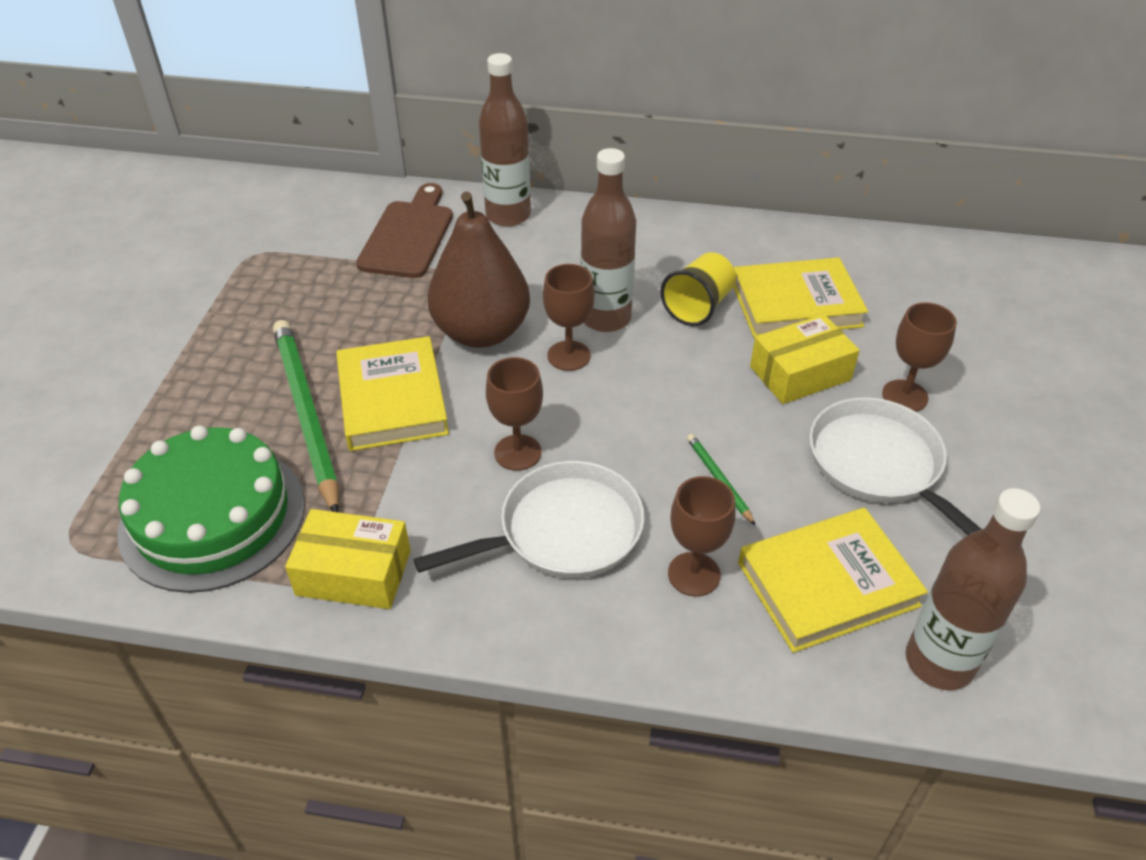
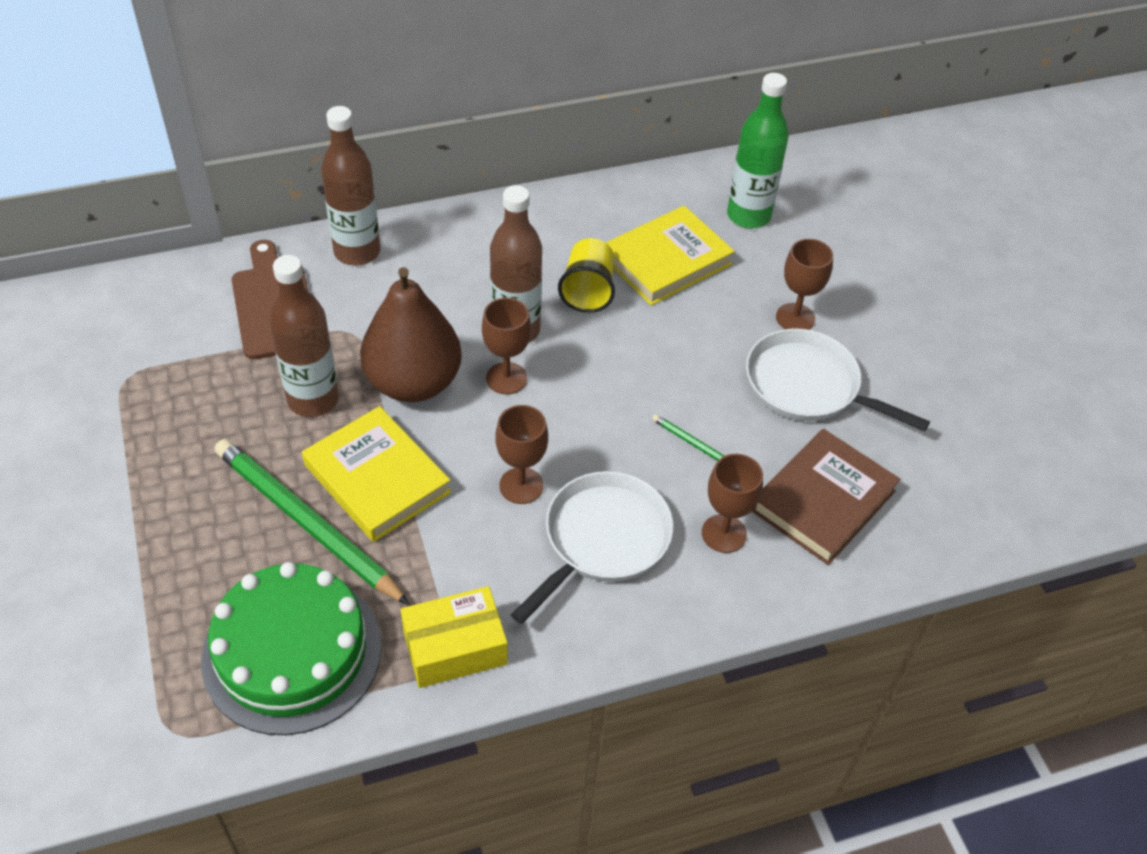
camera: 30 degrees left, 5 degrees up
(800, 373) = (705, 326): yellow box -> none
(827, 584) = (823, 501): yellow book -> brown book
(909, 289) = (748, 216): none -> green bottle
(939, 662) = (927, 529): brown bottle -> brown bottle (313, 400)

